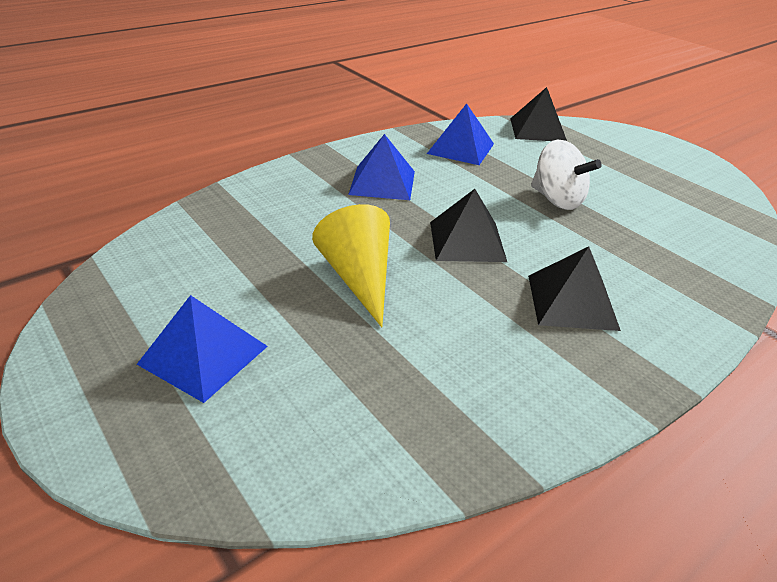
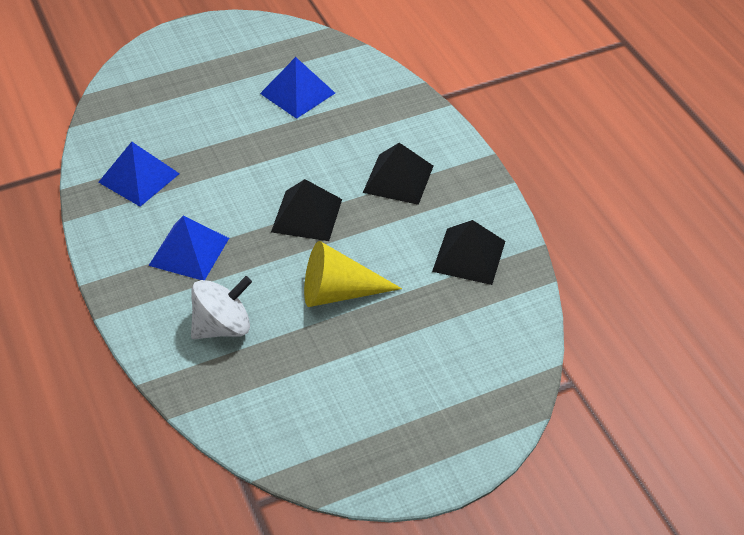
camera: 75 degrees left, 10 degrees up
(203, 355) = (409, 394): blue pyramid -> blue pyramid (297, 93)
(537, 129) = (119, 108): black pyramid -> black pyramid (469, 256)
(557, 200) = (261, 140): white spinning top -> white spinning top (223, 327)

